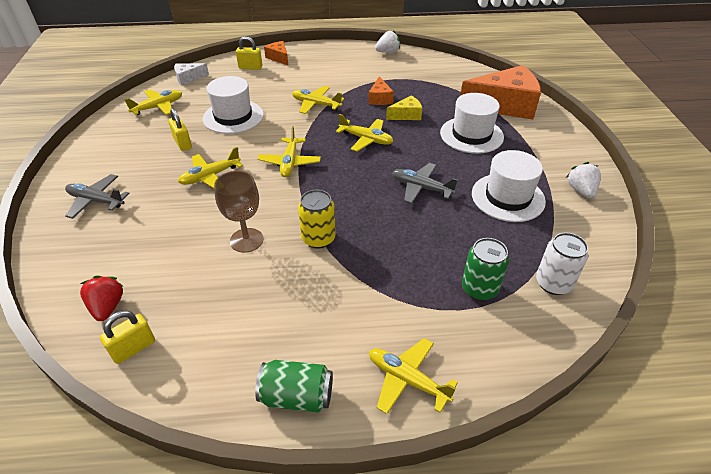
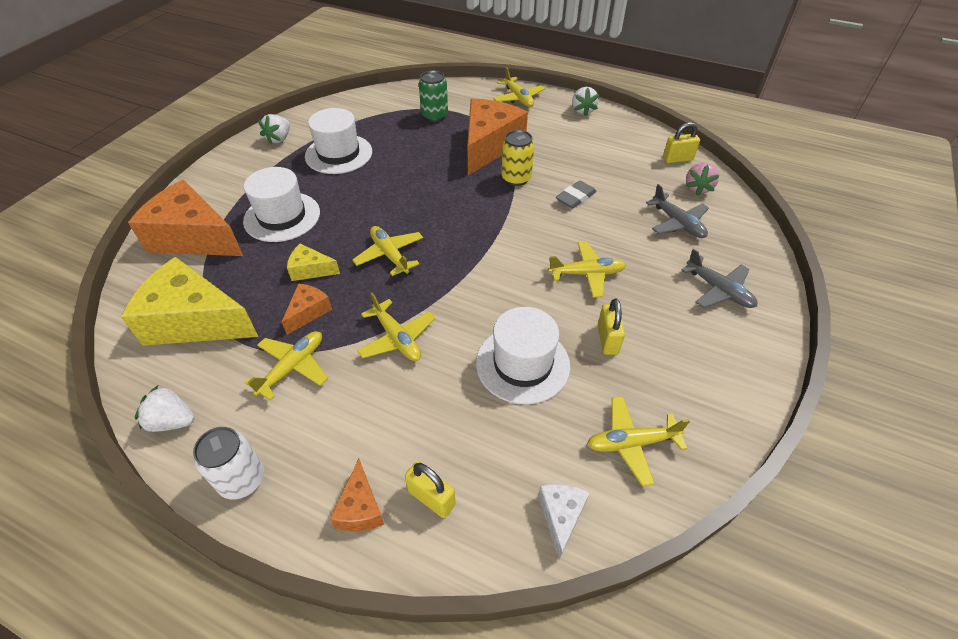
camera: 150 degrees left, 5 degrees up
(107, 307) = (697, 188): red strawberry -> pink strawberry
(188, 78) = (561, 516): white cheese -> white cheese turned 90 degrees counterclockwise
(246, 240) = (575, 197): brown goblet -> grey eraser
(290, 162) = (493, 258): yellow plane -> yellow plane (292, 367)
(297, 396) = (582, 110): green can -> white strawberry
(377, 269) = (489, 146): none -> orange cheese
(421, 188) = (395, 185): grey plane -> grey plane (677, 223)
(434, 77) = (195, 321): none -> yellow cheese
(553, 283) = (387, 104): white can -> white can (242, 479)

